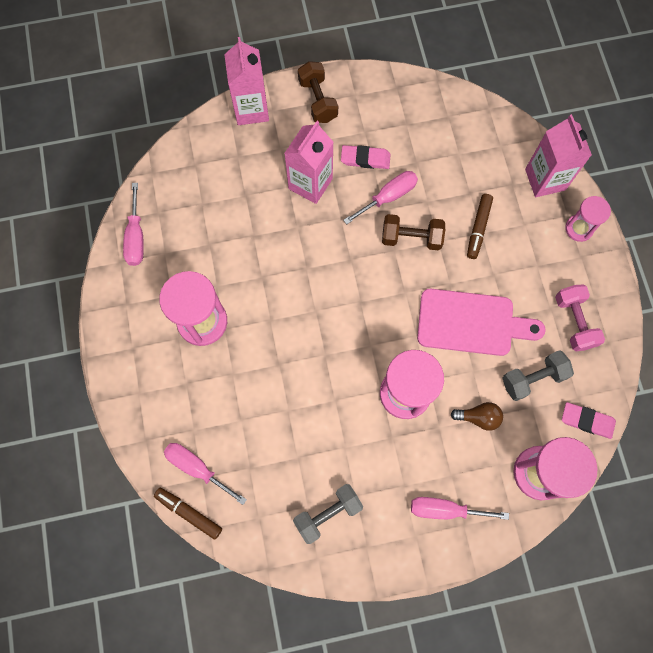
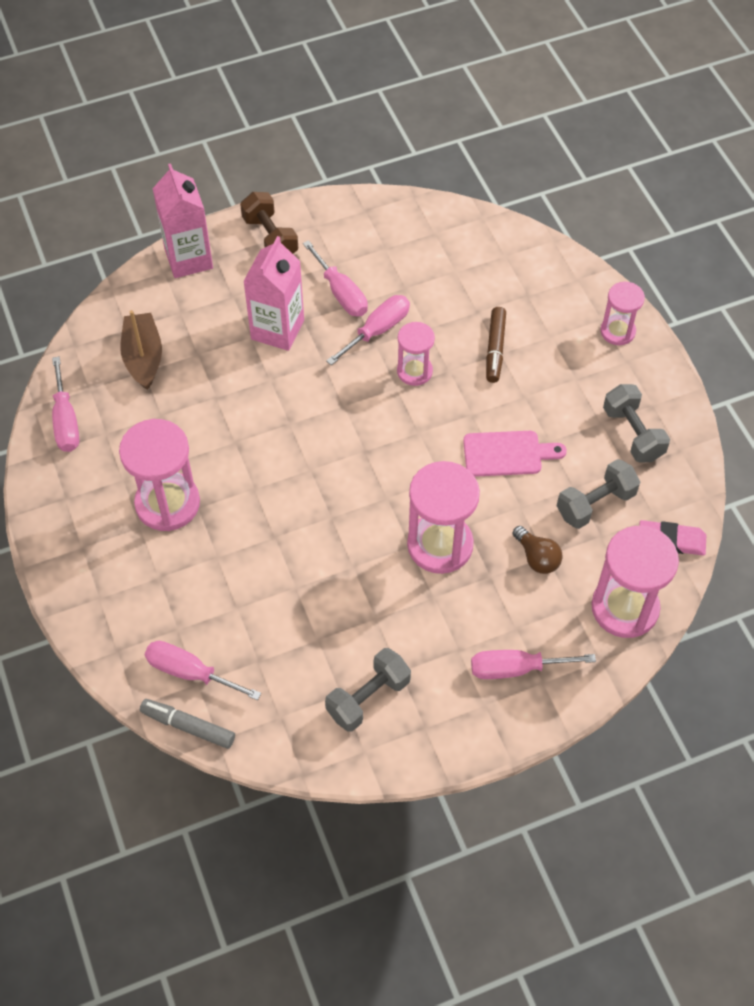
camera: 10 degrees left, 15 degrees down
(189, 513) = (188, 726): brown marker -> grey marker
(203, 191) = (143, 357): none -> brown boat
(365, 159) = (341, 293): pink eraser -> pink screwdriver
(411, 238) = (414, 371): brown dumbbell -> pink hourglass
(471, 323) = (507, 454): pink cutting board -> pink cutting board, size x0.64
(478, 417) = (537, 557): brown light bulb -> brown light bulb turned 60 degrees clockwise
(545, 179) = (565, 284): pink carton -> none
(574, 322) = (633, 433): pink dumbbell -> grey dumbbell

